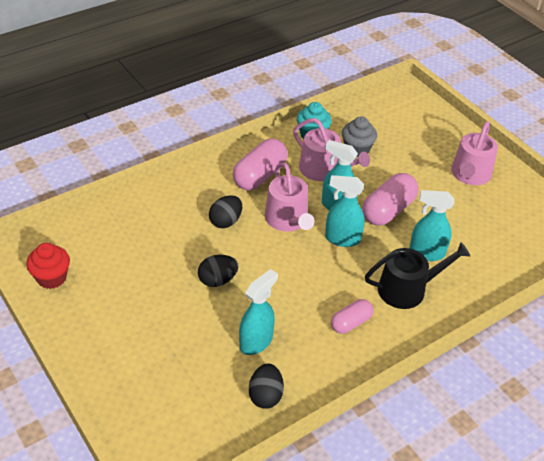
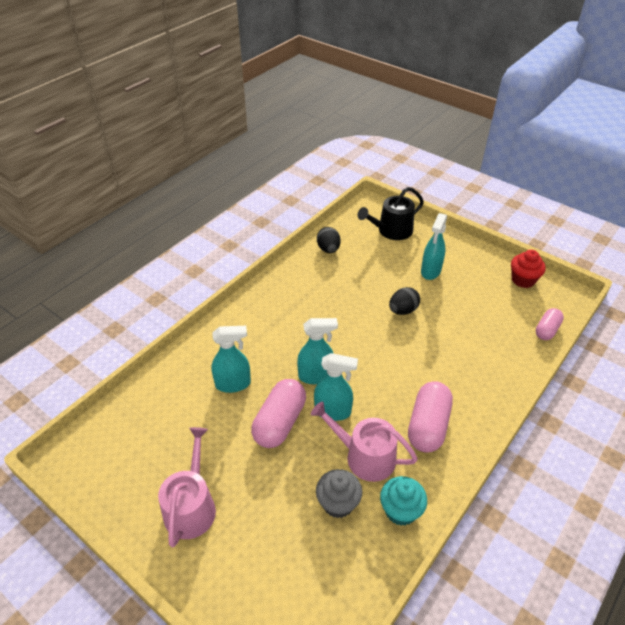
camera: 165 degrees right, 0 degrees up
(225, 221) = (429, 363): black egg -> none
(256, 342) = (350, 277): turquoise spray bottle -> turquoise spray bottle (430, 271)
(288, 220) = (374, 381): pink watering can -> none
(350, 323) = (286, 306): pink capsule -> pink capsule (547, 330)
(407, 289) = (246, 345): black watering can -> black watering can (391, 231)

